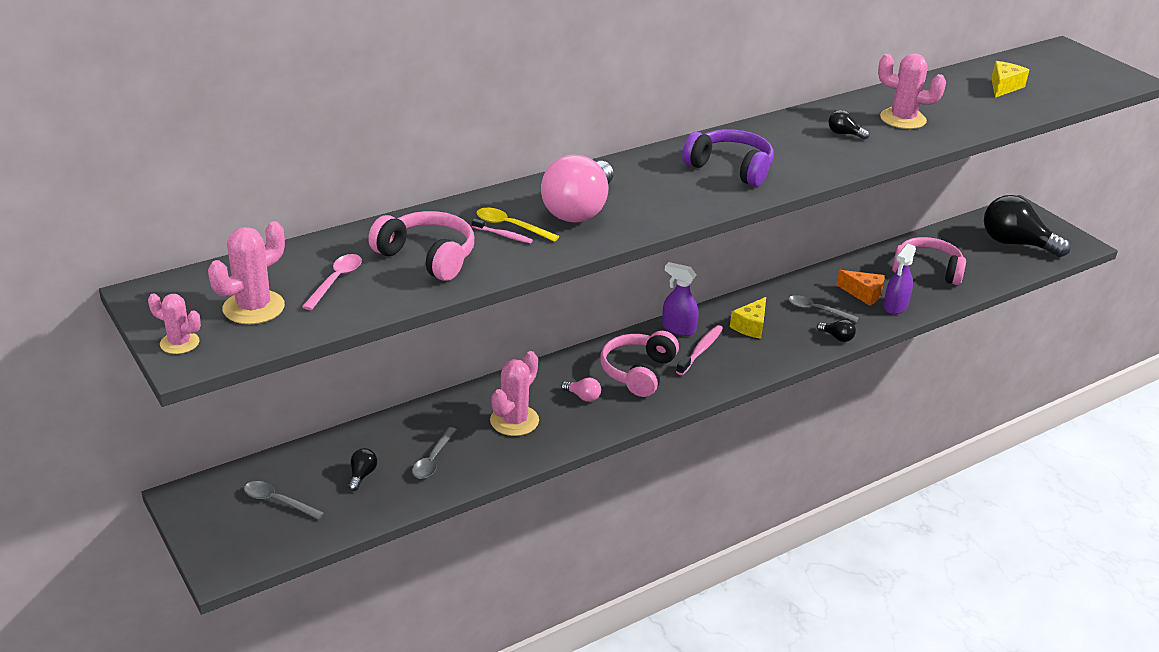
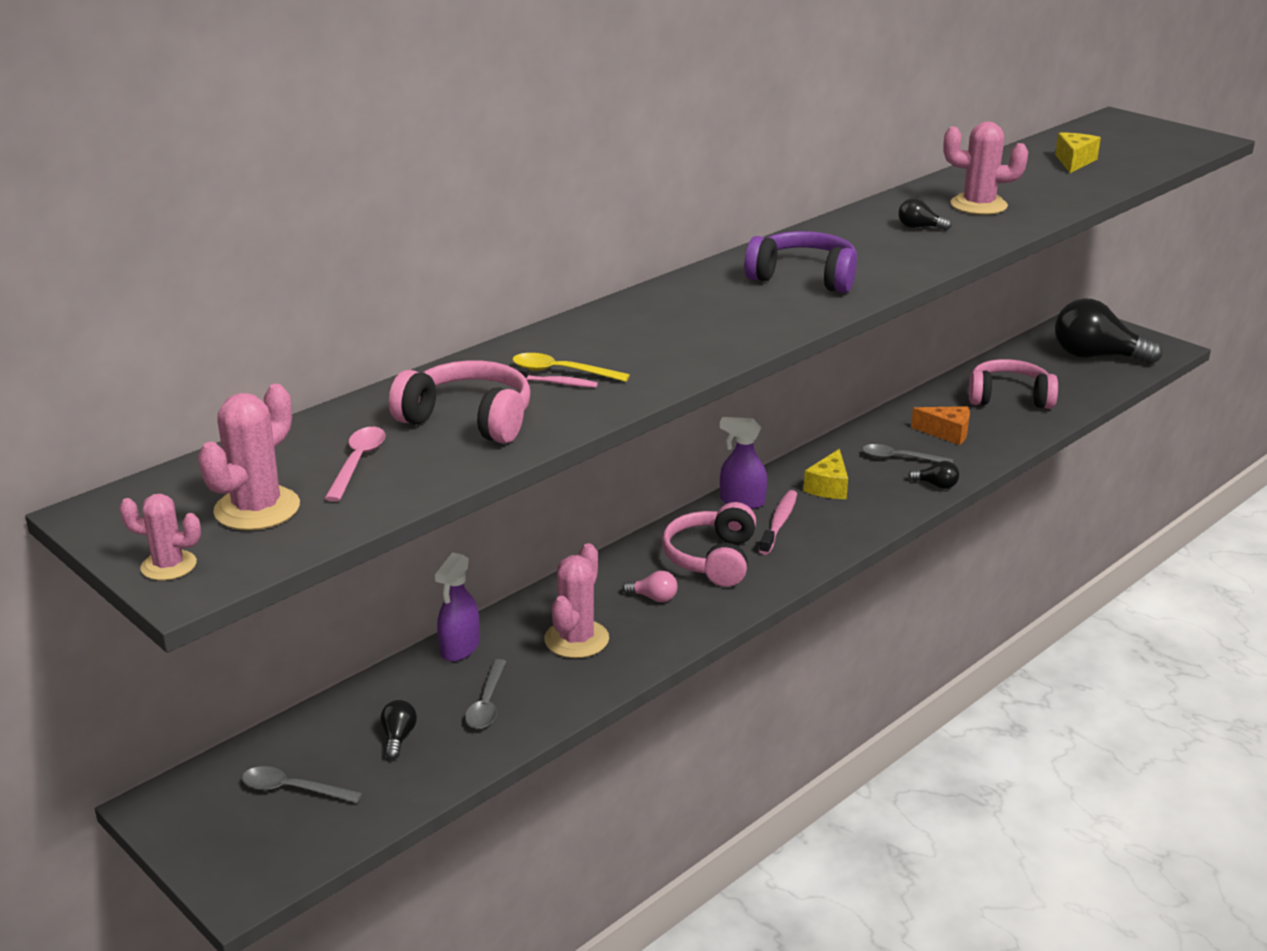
camera: 10 degrees left, 5 degrees down
(579, 210) = (640, 343): pink light bulb -> none
(895, 306) = (989, 442): purple spray bottle -> purple spray bottle (459, 648)

